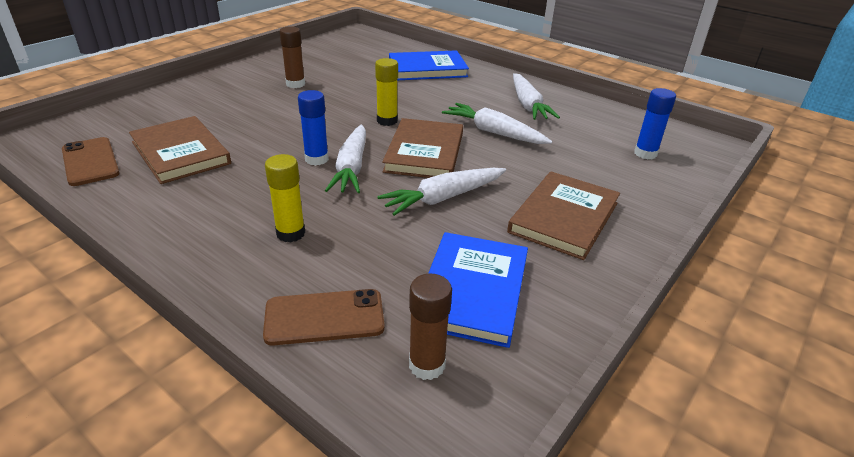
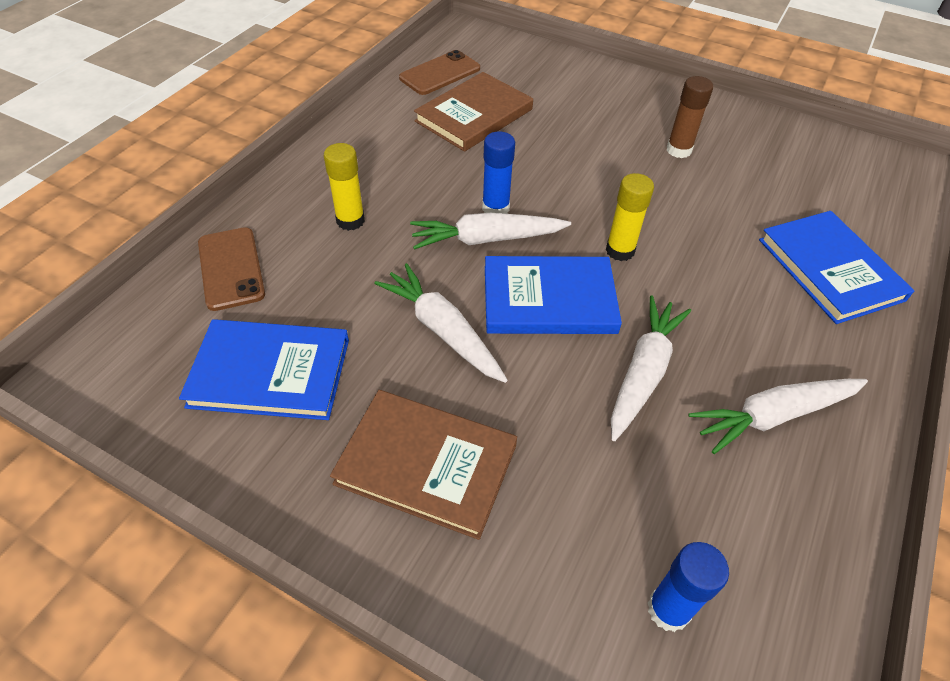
camera: 80 degrees right, 15 degrees up
(424, 152) = (549, 299): brown book -> blue book
(427, 365) = (168, 346): brown glue stick -> none

